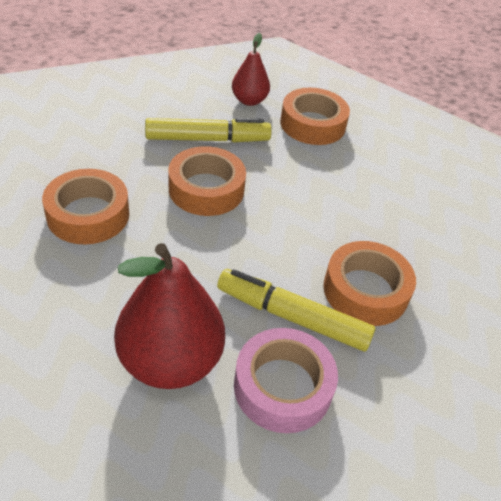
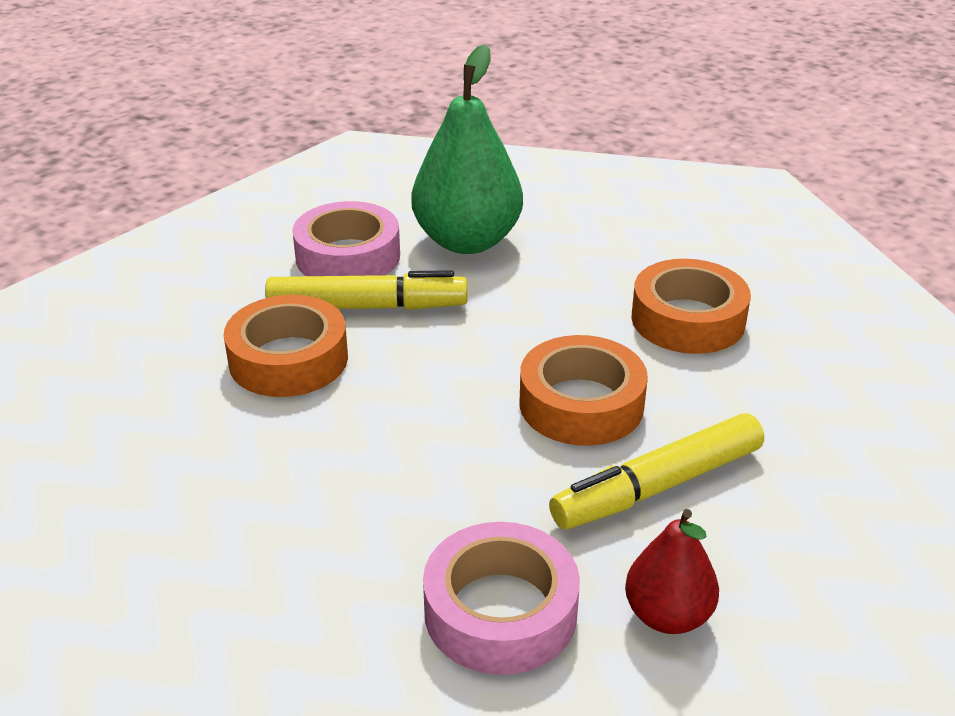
camera: 160 degrees right, 10 degrees down
(170, 361) = (467, 241): red pear -> green pear
(312, 124) = (500, 611): orange tape -> pink tape

